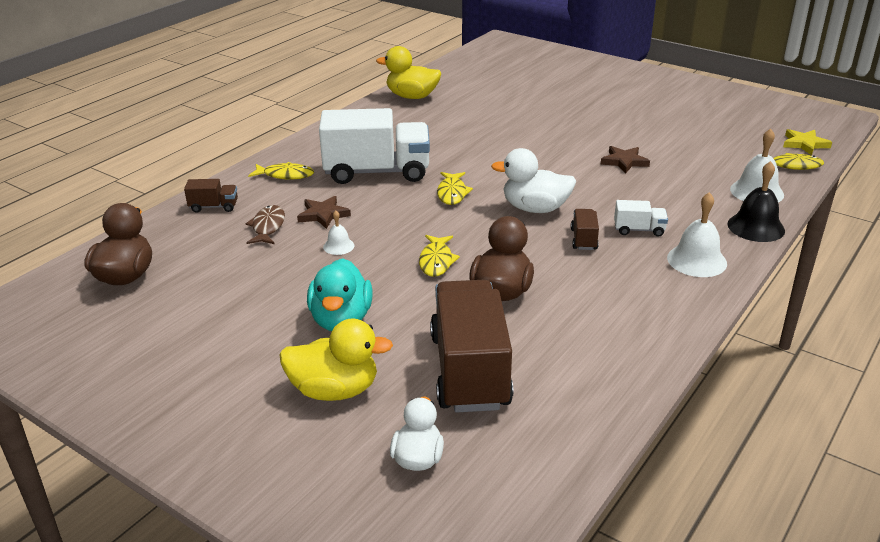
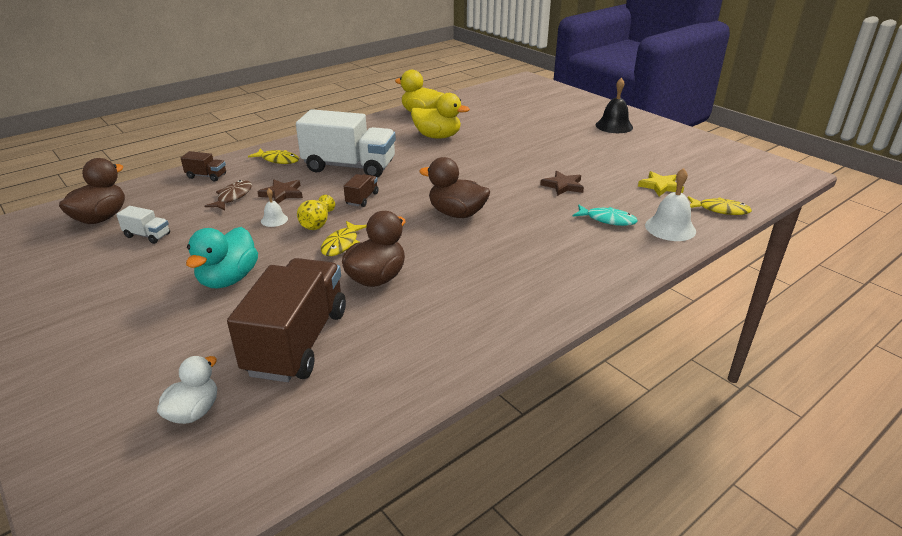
camera: 15 degrees right, 0 degrees up
(334, 390) = (176, 337): yellow duck -> yellow duck (437, 136)
(391, 243) = (317, 224): none -> yellow vase
(452, 193) = (397, 191): yellow fish -> none
(535, 208) = (456, 213): white duck -> brown duck
(583, 239) = (480, 245): brown truck -> brown truck (362, 199)
(639, 230) = (536, 245): white truck -> white truck (147, 235)
(692, 192) = (607, 220): none -> turquoise fish
(696, 260) = (571, 280): white bell -> none
(756, 227) = (648, 259): black bell -> black bell (614, 126)
(804, 144) = (745, 192): yellow star -> yellow star (660, 186)

